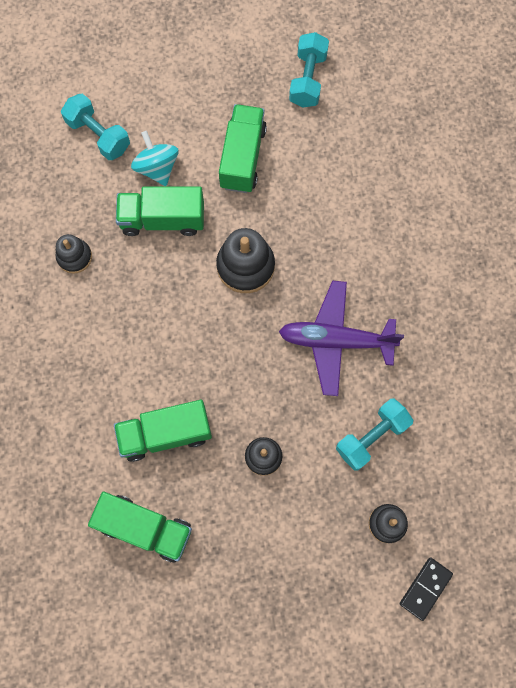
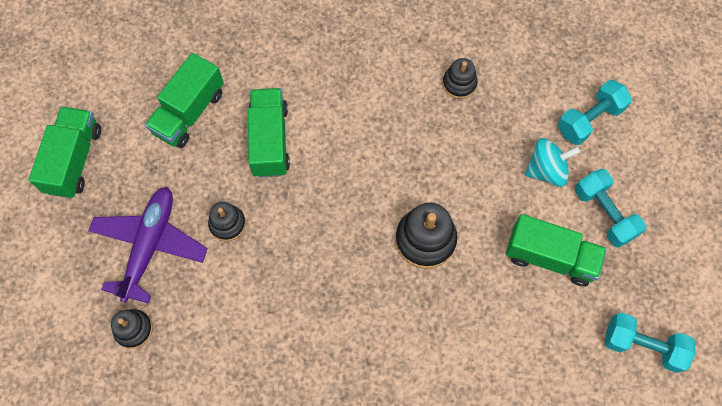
camera: 100 degrees right, 5 degrees down
(163, 219) = (488, 167): green truck -> green truck (74, 160)
(336, 341) = (329, 316): purple plane -> purple plane (150, 245)
(371, 437) = (221, 332): turquoise dumbbell -> turquoise dumbbell (604, 213)
(425, 588) = (63, 353): black domino -> none

